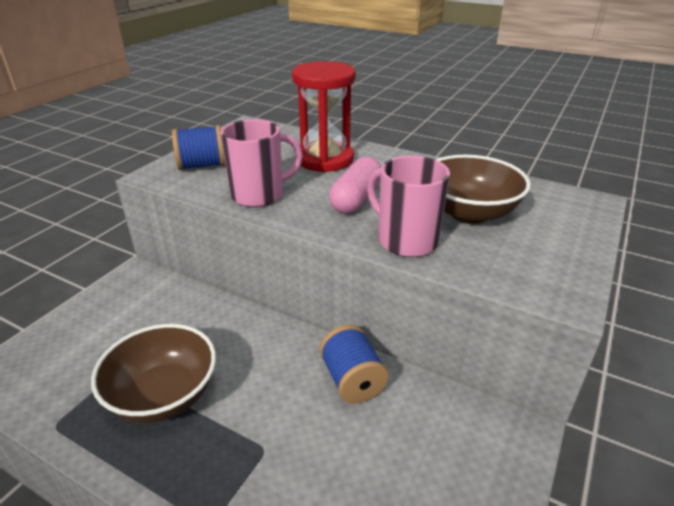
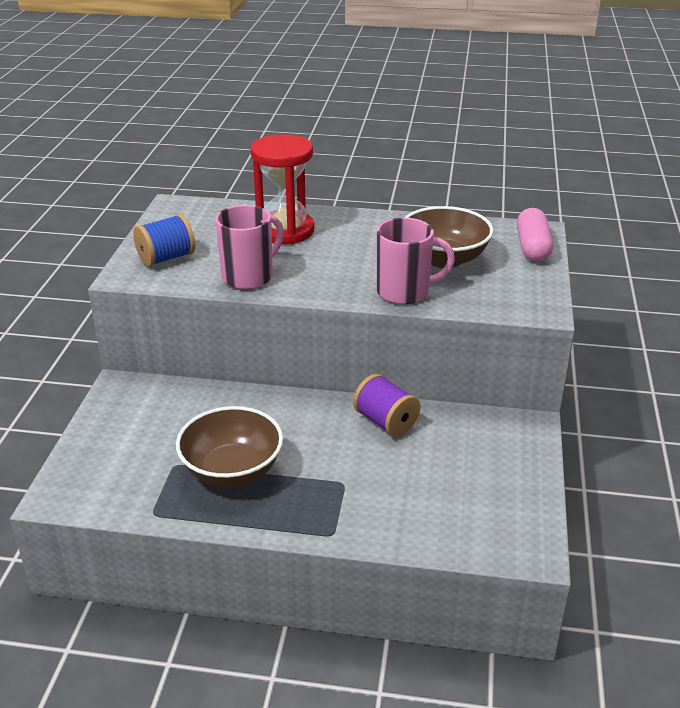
camera: 20 degrees left, 0 degrees up
(352, 380) = (385, 422): blue spool -> purple spool
(356, 198) = (340, 264): pink capsule -> pink capsule (532, 247)
(406, 240) = (405, 292): pink mug -> pink mug turned 150 degrees clockwise

